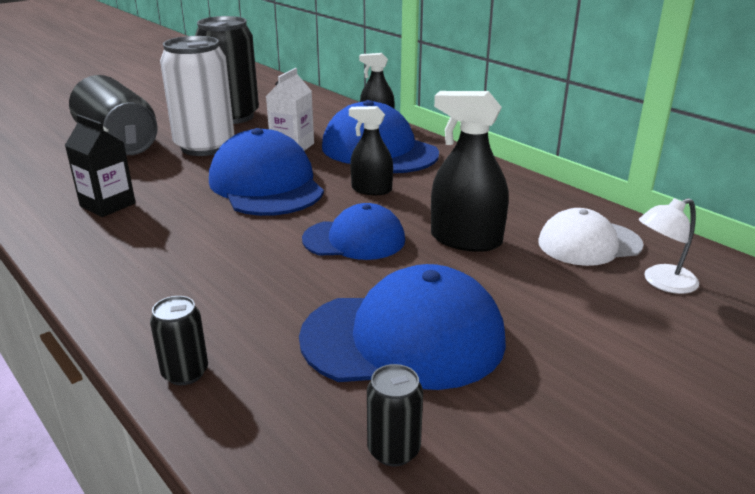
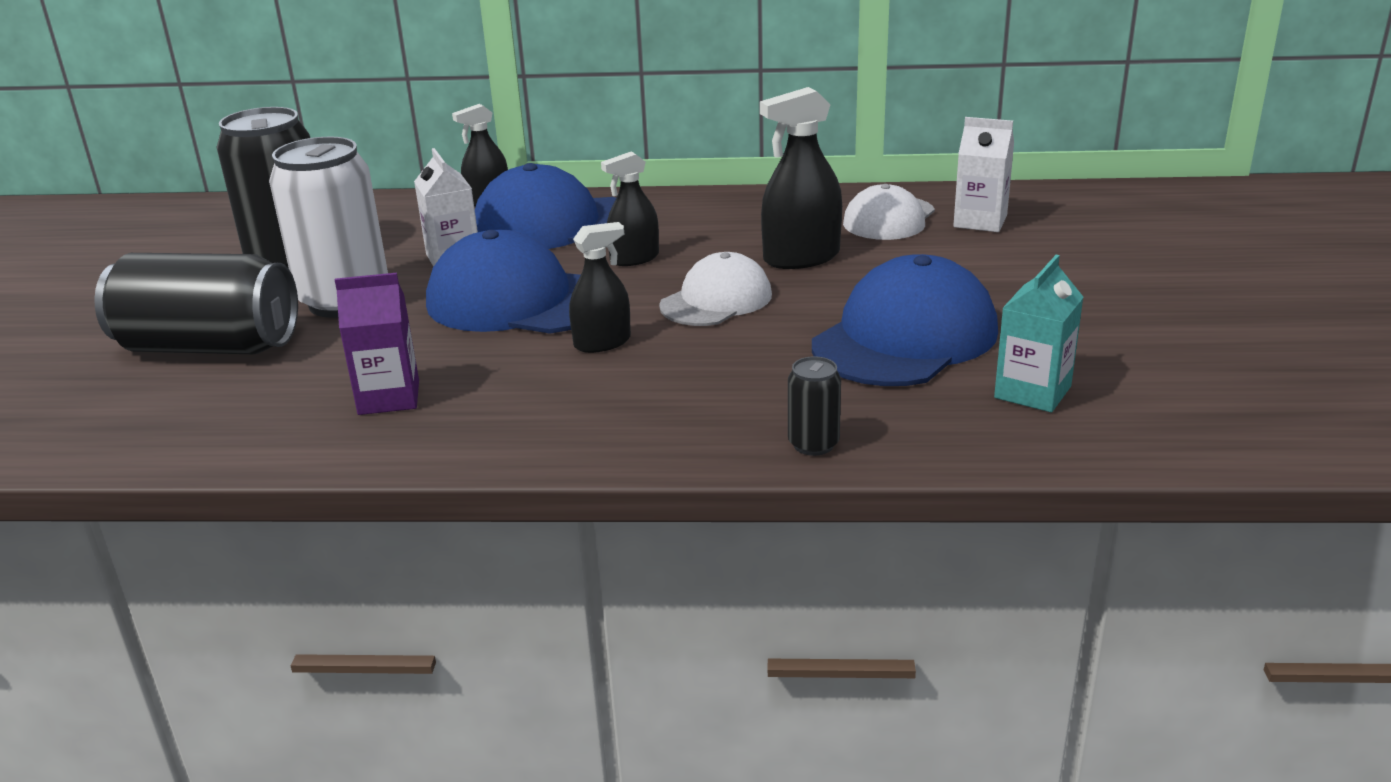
camera: 45 degrees left, 0 degrees up
(108, 205) = (389, 397): black carton -> purple carton
(245, 231) = (602, 342): none -> black spray bottle
(354, 239) = (716, 300): blue cap -> white cap
(393, 450) = (1032, 392): black can -> turquoise carton
(662, 282) = (980, 221): white lamp -> white carton

